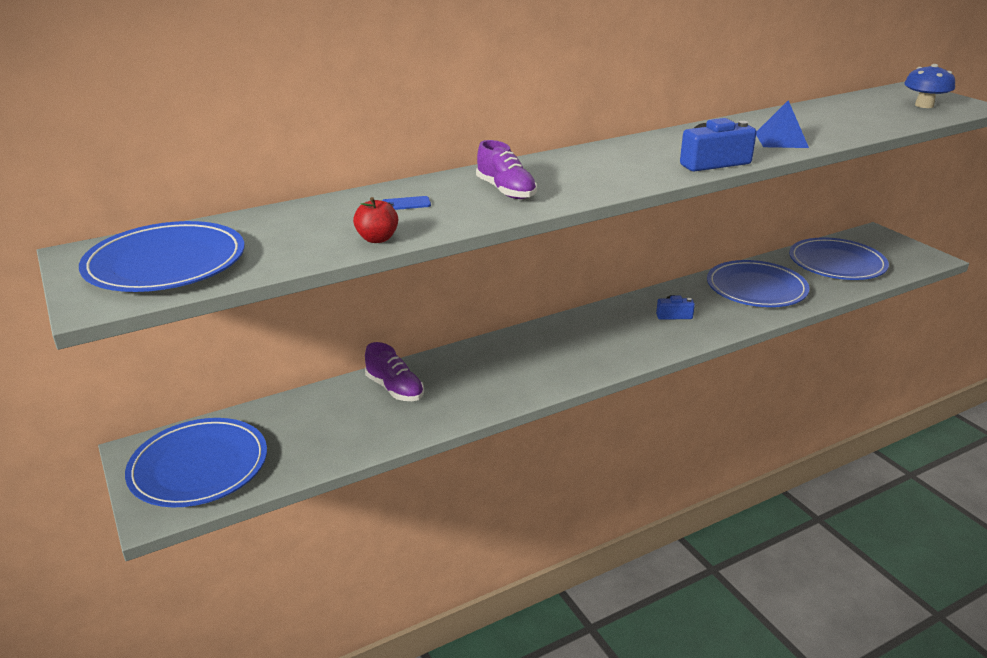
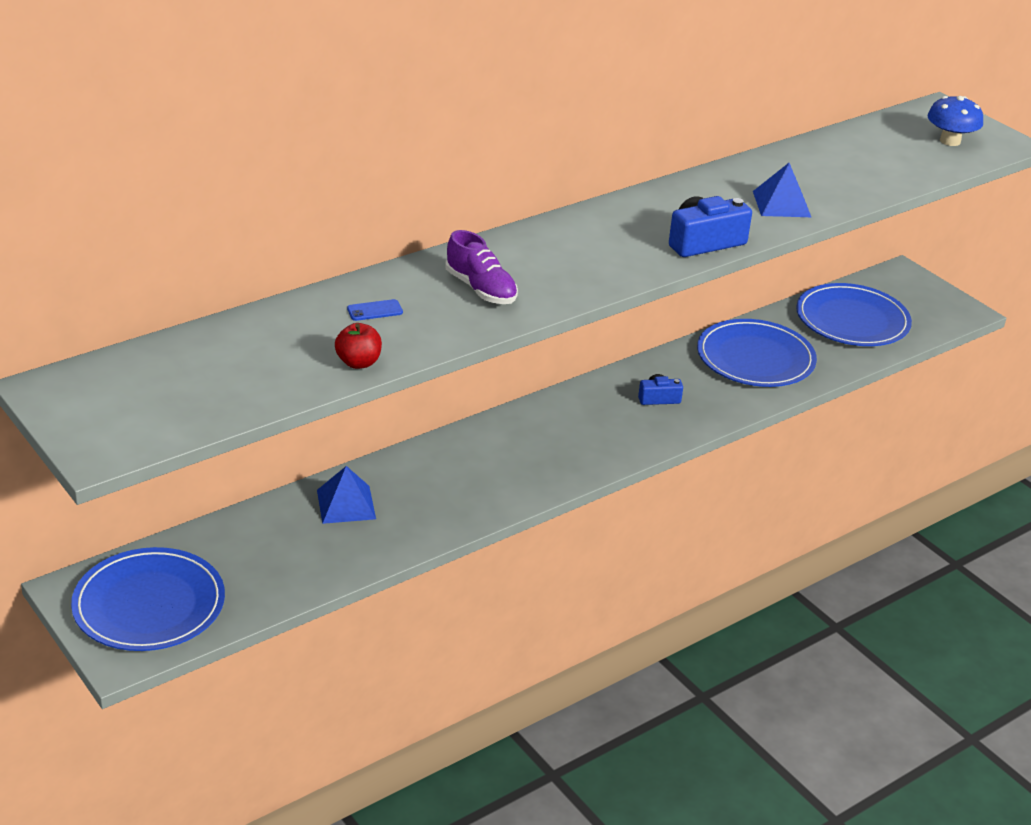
camera: 10 degrees left, 5 degrees up
(165, 263) = (145, 399): blue plate -> none
(395, 389) = (346, 504): purple shoe -> blue pyramid

